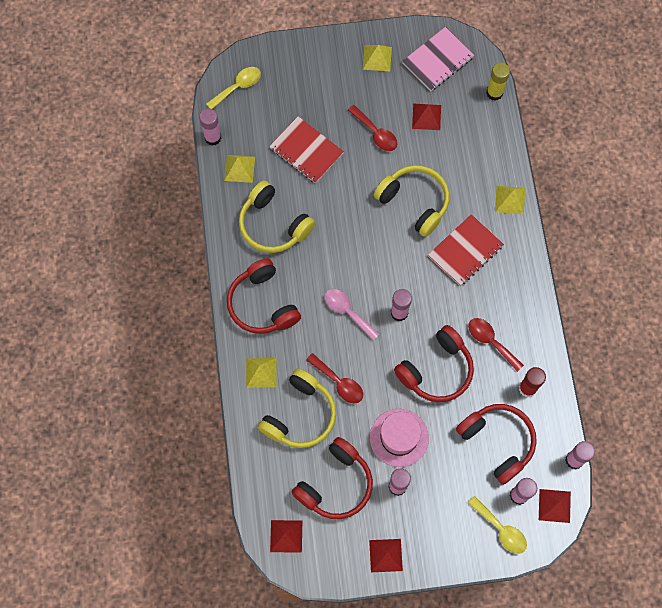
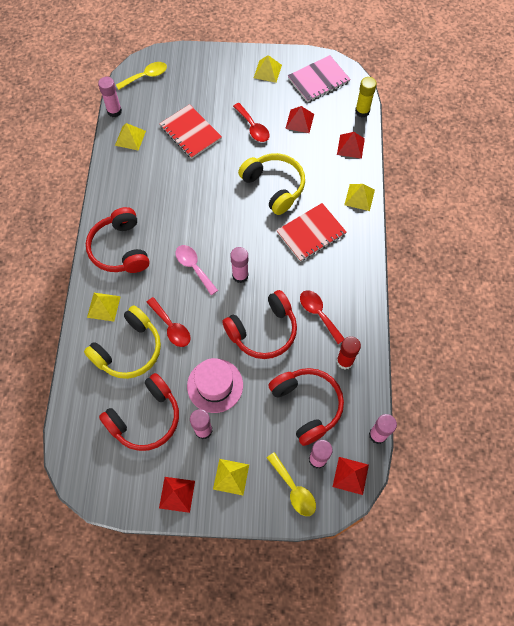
camera: 10 degrees right, 5 degrees down
(273, 225) = (147, 186): yellow headphones -> none
(286, 536) = (87, 458): red pyramid -> red pyramid (350, 146)
(436, 528) = (231, 476): none -> yellow pyramid

